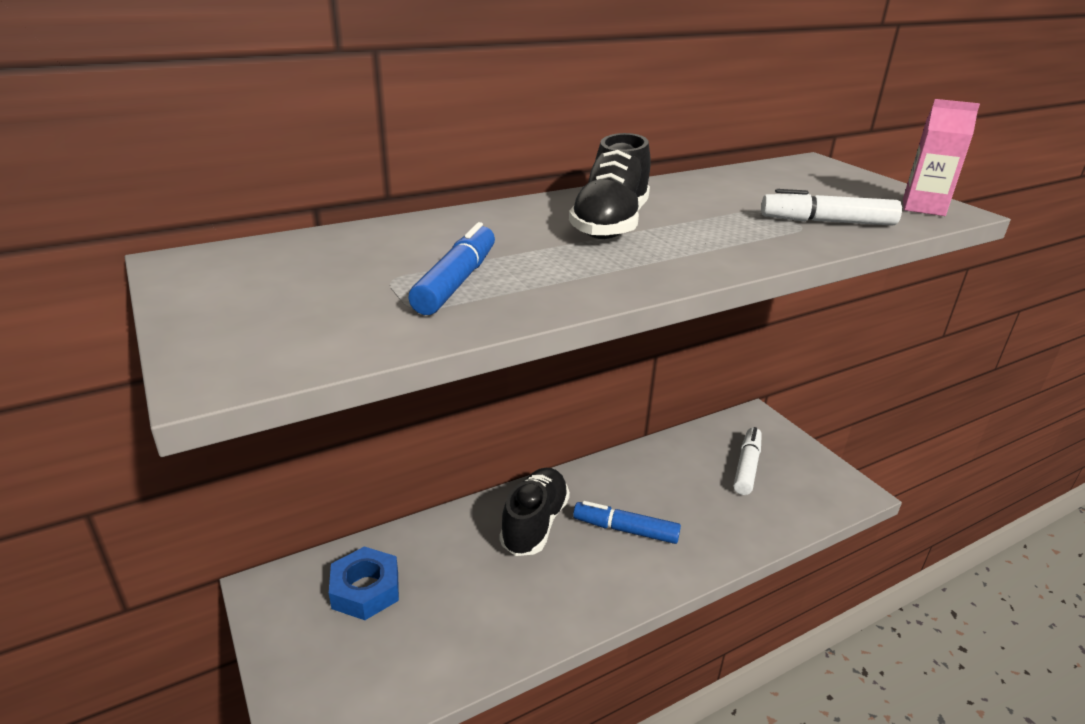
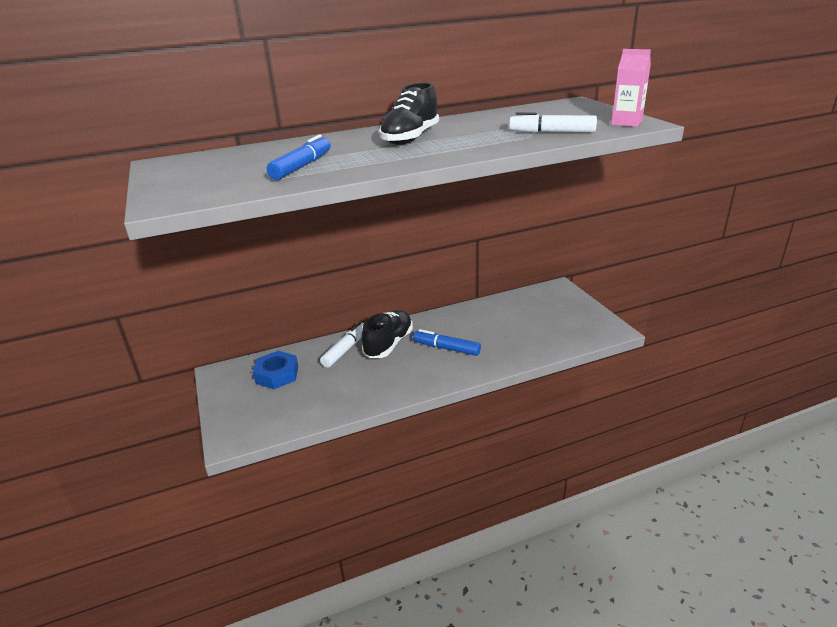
camera: 10 degrees right, 0 degrees up
(747, 467) = (541, 315): white marker -> white marker (345, 349)

